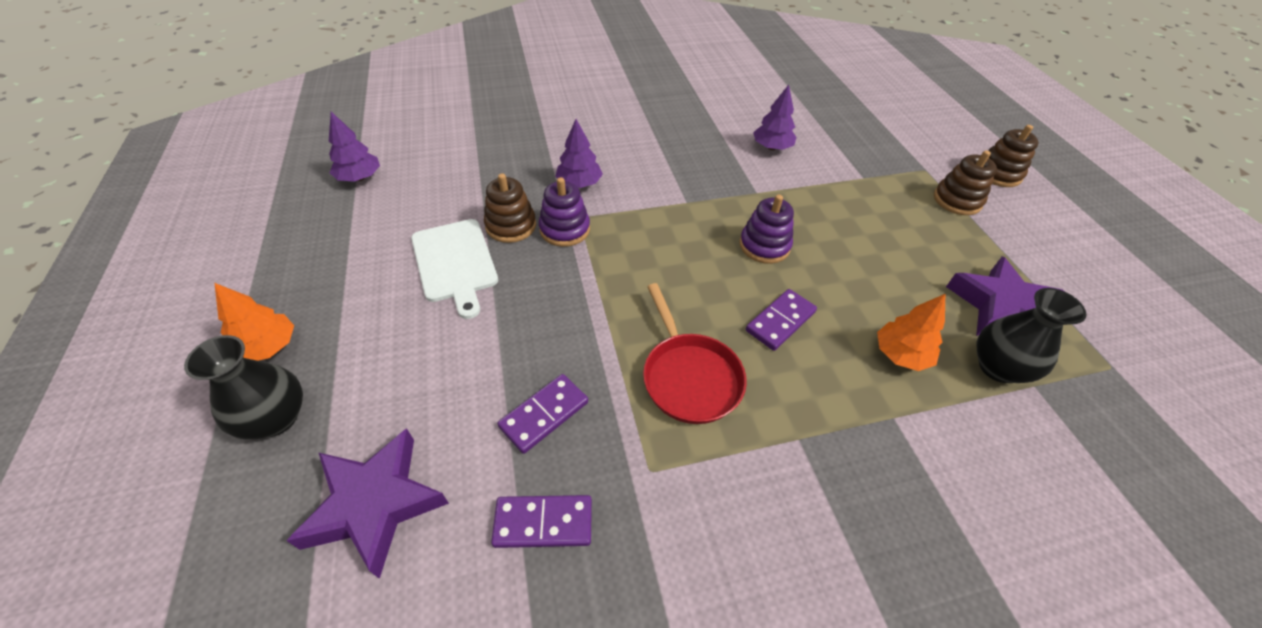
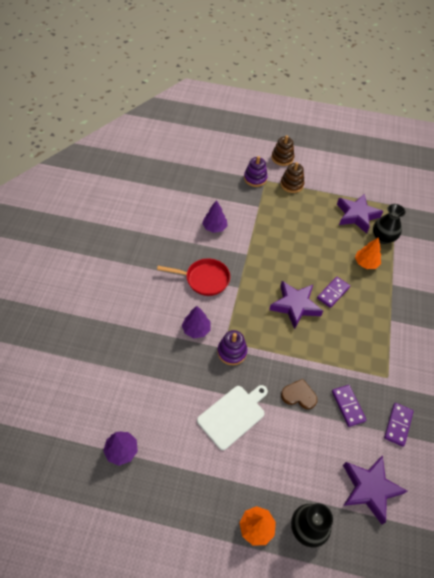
camera: 65 degrees left, 5 degrees up
(455, 263) = (233, 415): white cutting board -> white cutting board turned 45 degrees counterclockwise
(511, 226) = (215, 377): brown stacking toy -> none
(530, 333) = (299, 395): none -> brown heart
(689, 376) = (348, 342): red pan -> red pan (204, 279)
(707, 277) = (295, 306): none -> purple star
(764, 246) = (285, 272): purple stacking toy -> purple stacking toy (255, 178)
(780, 321) = (333, 293): purple domino -> purple domino turned 60 degrees clockwise

